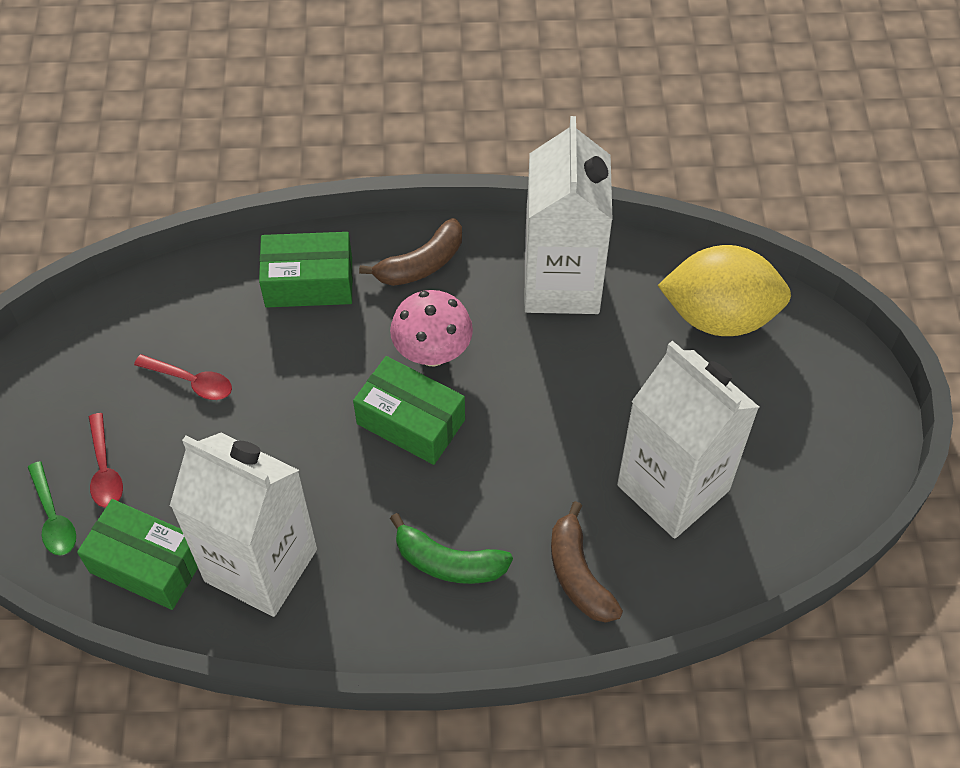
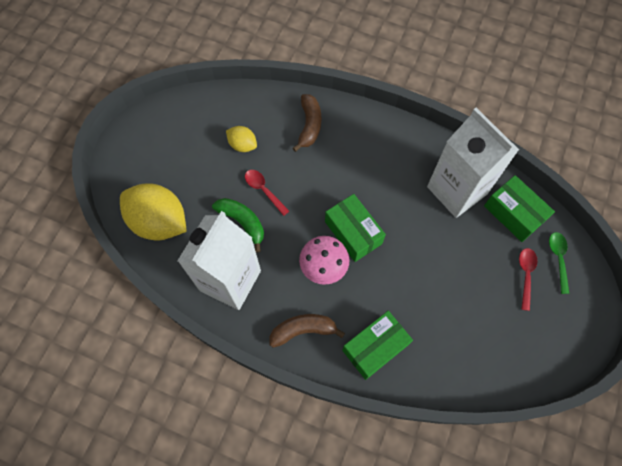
camera: 155 degrees left, 10 degrees up
(191, 381) = (465, 309): red spoon -> red spoon (263, 190)
(309, 282) = (375, 347): green box -> green box turned 60 degrees counterclockwise
(448, 562) = (366, 155): green banana -> green banana (242, 222)
(673, 487) = (242, 145): white carton -> yellow lemon

